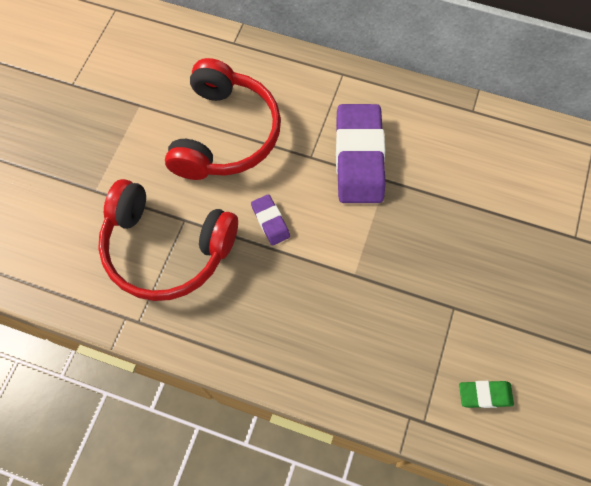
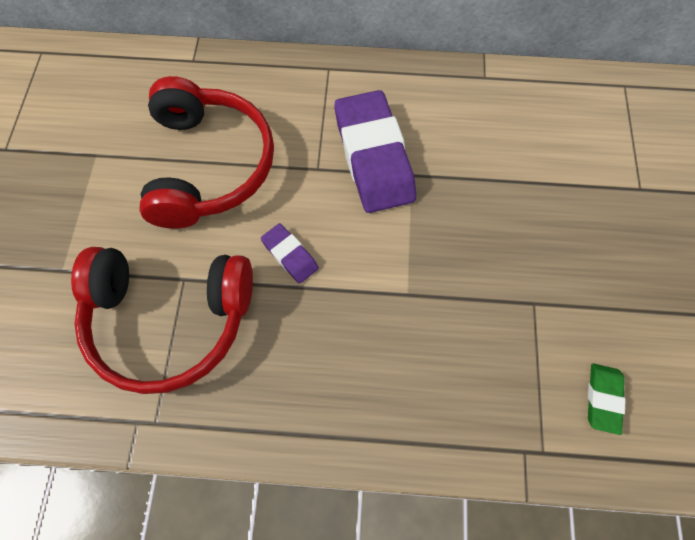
camera: 15 degrees left, 0 degrees up
(484, 395) = (603, 399): green eraser -> green eraser turned 60 degrees counterclockwise

